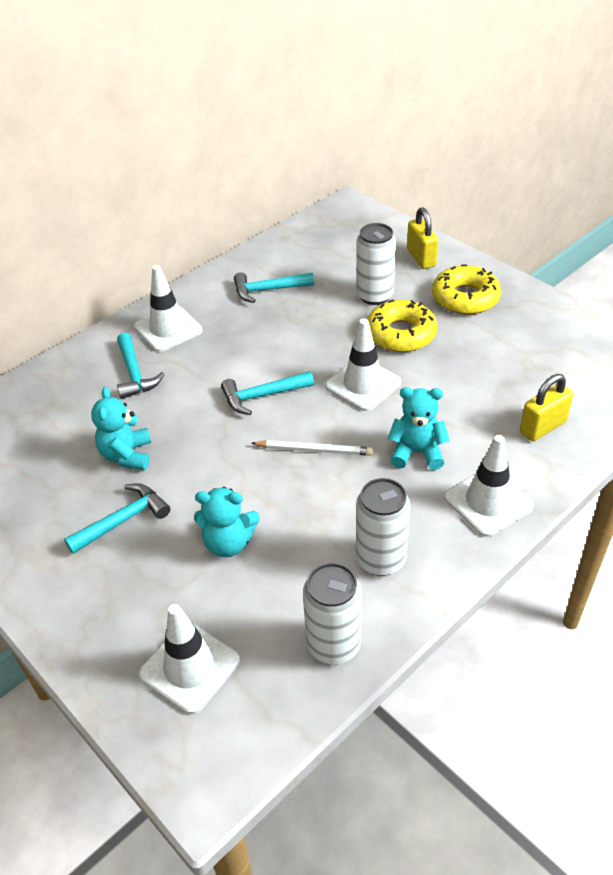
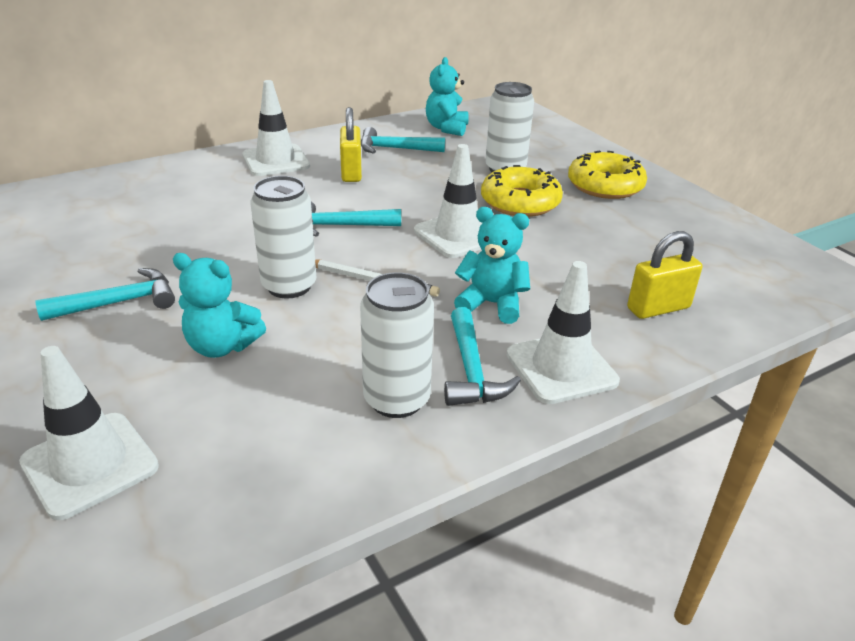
camera: 10 degrees right, 10 degrees down
(127, 455) = (164, 249): turquoise teddy bear -> turquoise teddy bear (446, 128)
(135, 374) = (219, 187): turquoise hammer -> turquoise hammer (471, 371)
(333, 644) = (286, 480): white can -> white can (289, 286)
(421, 258) = (568, 149): yellow padlock -> yellow padlock (351, 172)

